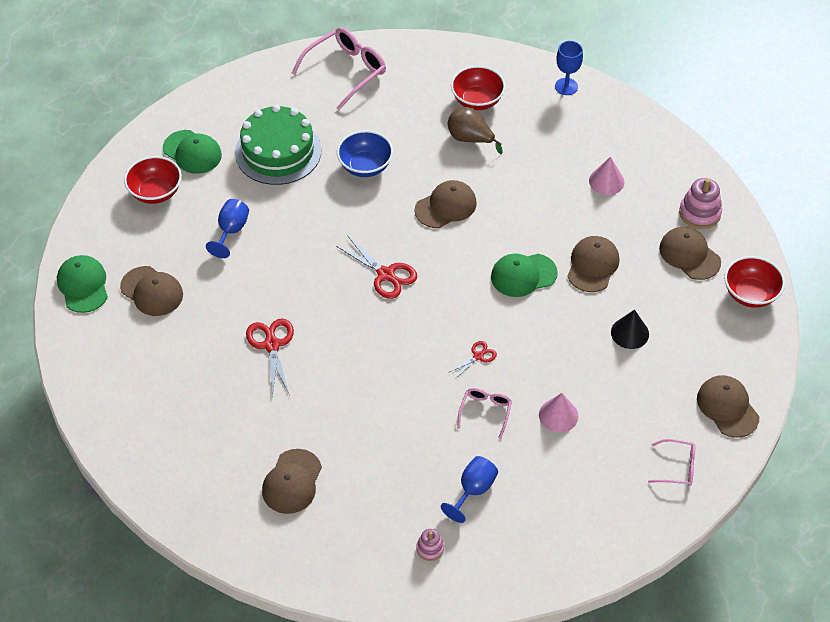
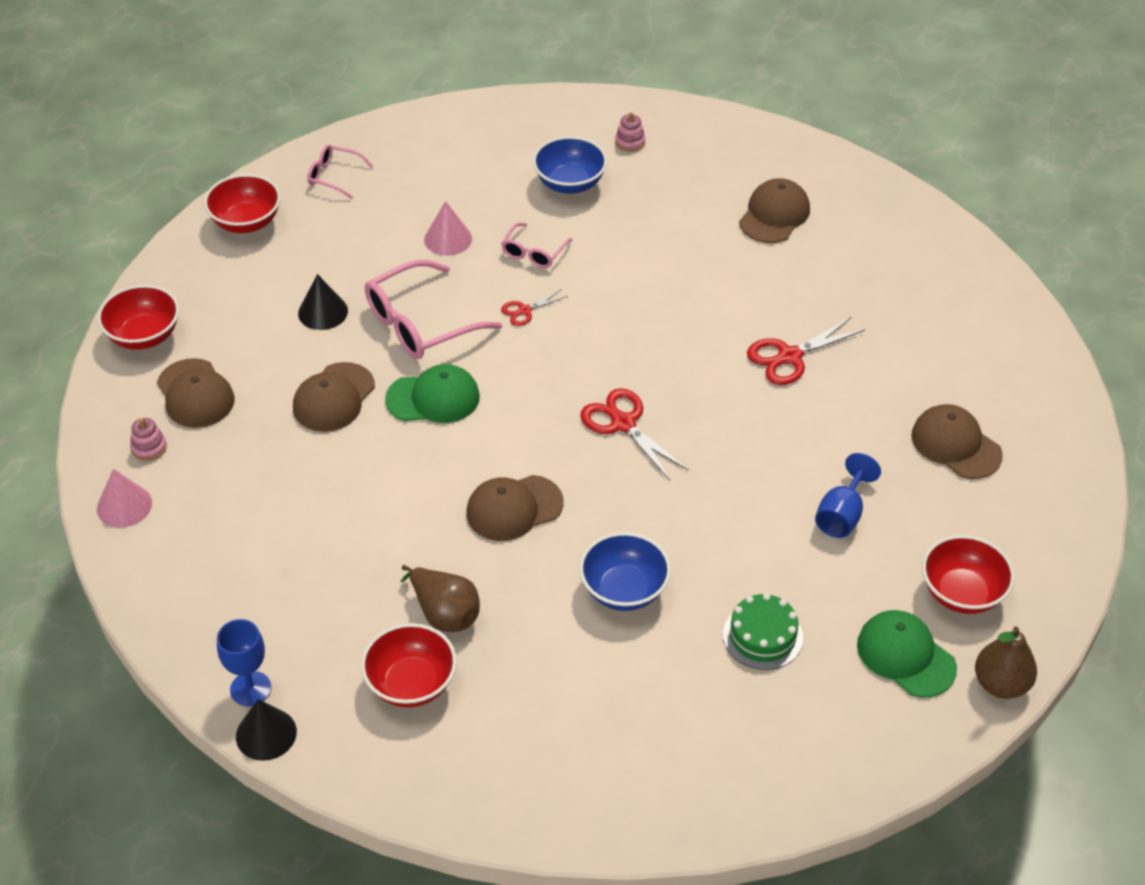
camera: 170 degrees left, 5 degrees down
(83, 285) = (1056, 466): green cap -> none
(137, 144) = (1001, 684): none -> brown pear
(271, 345) = (790, 357): red scissors -> red scissors turned 60 degrees clockwise
(278, 152) = (762, 636): green cake -> green cake, size x0.56
(346, 71) = (627, 780): pink glasses -> pink glasses (420, 323)
(473, 490) = (570, 183): blue goblet -> blue bowl
(547, 67) = (266, 734): none -> black cone
(606, 181) = (260, 513): pink cone -> pink cone (124, 506)
(699, 213) = (149, 448): pink stacking toy -> pink stacking toy, size x0.57
(727, 407) = (246, 222): brown cap -> red bowl

